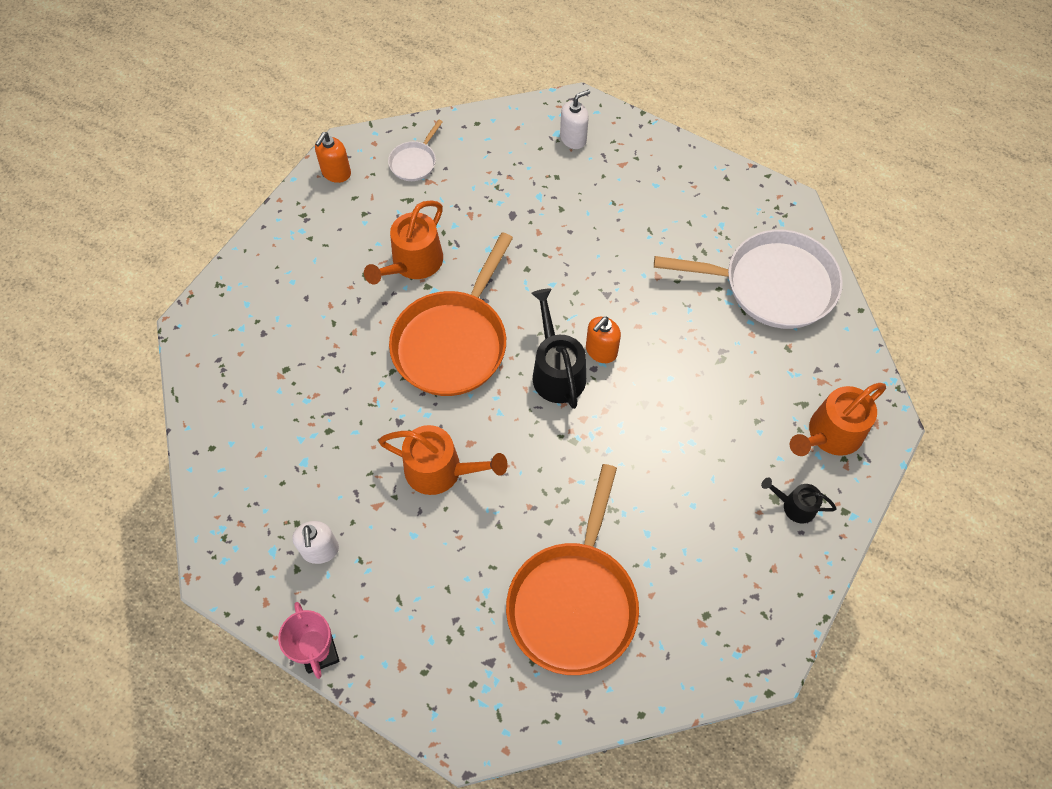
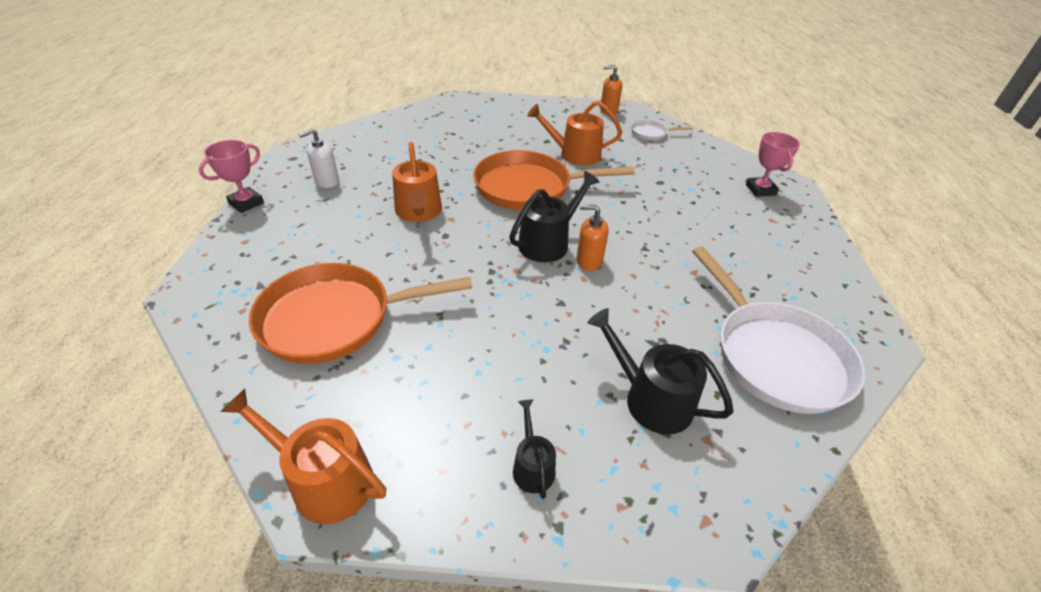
camera: 60 degrees right, 20 degrees down
(573, 138) = (760, 190): white soap dispenser -> pink trophy
(773, 396) = (651, 399): none -> black watering can
(830, 434) = (649, 473): orange watering can -> orange watering can (324, 480)

